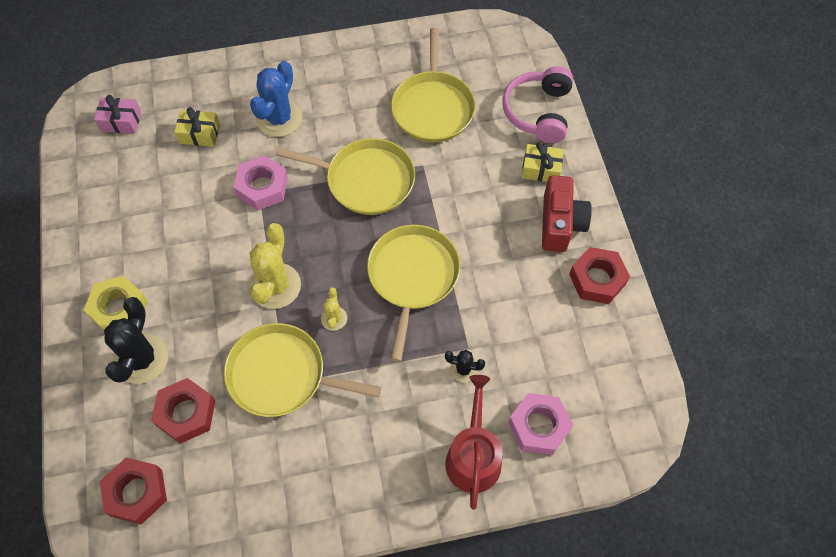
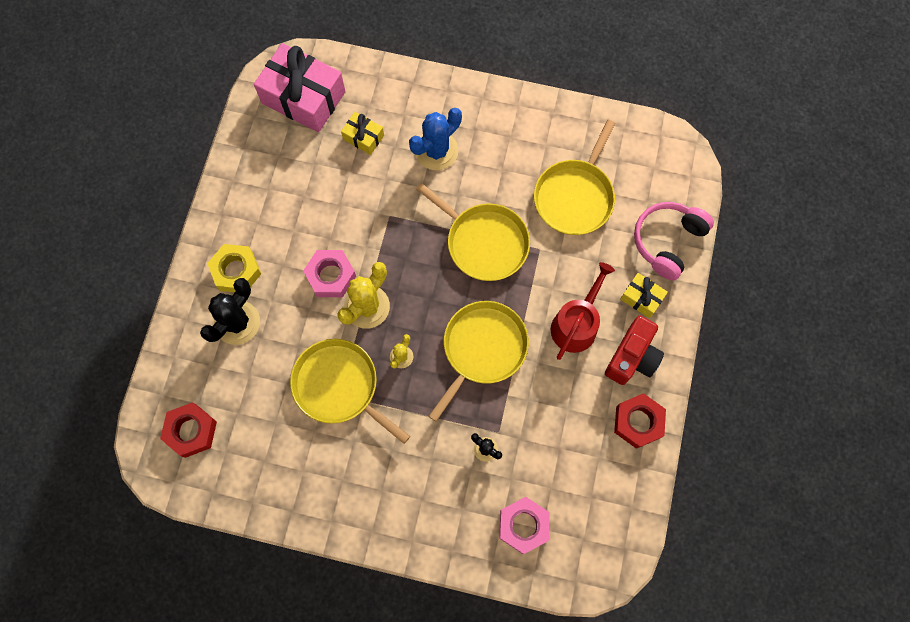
camera: 25 degrees right, 10 degrees up
(121, 121) = (303, 97): pink gift -> pink gift, size x2.07
(186, 413) = (253, 384): red nut -> none
(262, 187) = (394, 211): pink nut -> pink nut (331, 276)
(473, 456) = (459, 524): red watering can -> red watering can (576, 324)

